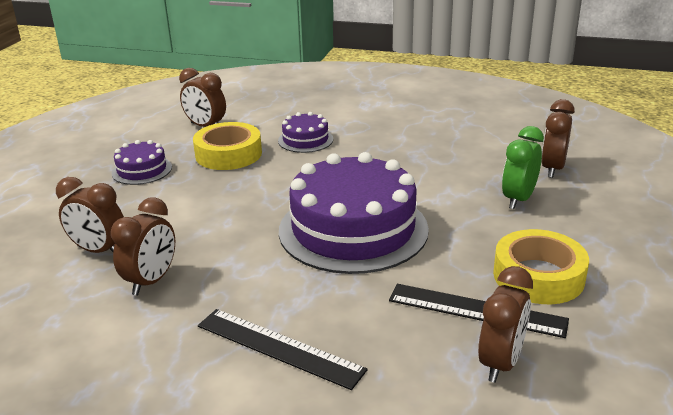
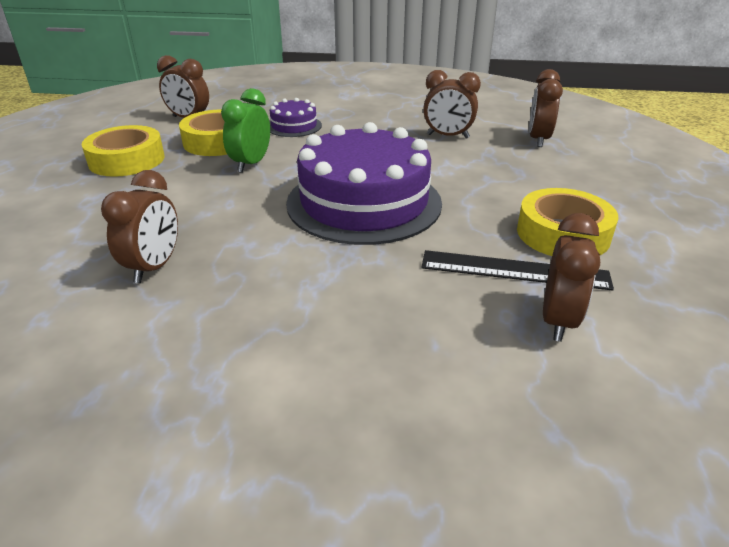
camera: 10 degrees left, 5 degrees up
(99, 251) = (88, 240): brown clock -> brown clock (448, 136)
(142, 170) = (127, 160): purple cake -> yellow tape
(279, 347) = (315, 326): black ruler -> none
(518, 199) = (517, 167): green clock -> green clock (251, 164)

